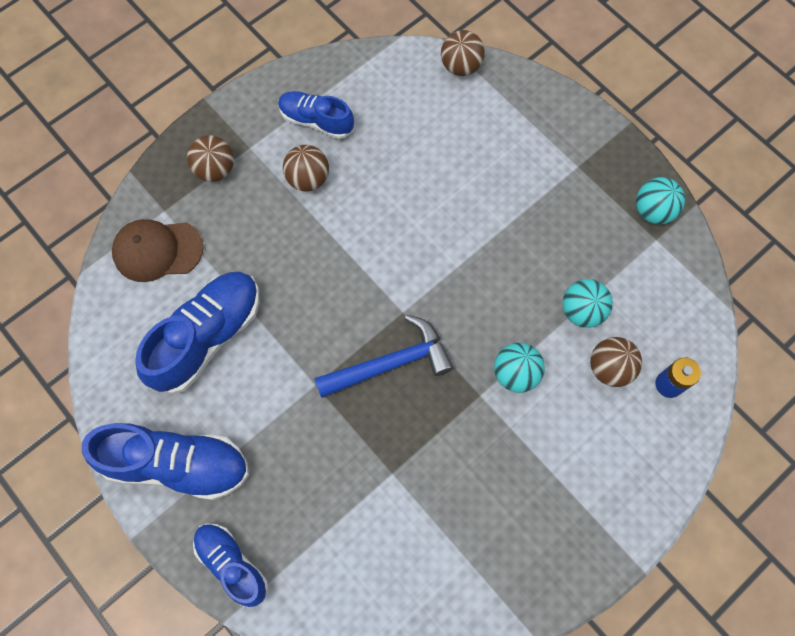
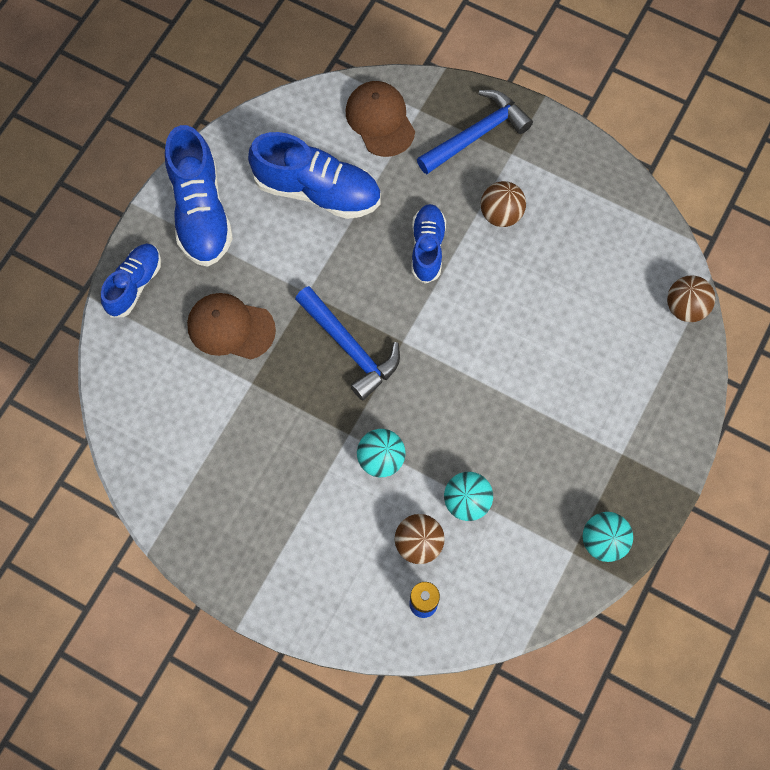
camera: 70 degrees right, 0 degrees up
(215, 169) = (476, 134): brown ball -> blue hammer
(316, 121) = (564, 199): blue shoe -> blue shoe (427, 248)
(323, 475) = (230, 327): none -> brown cap

